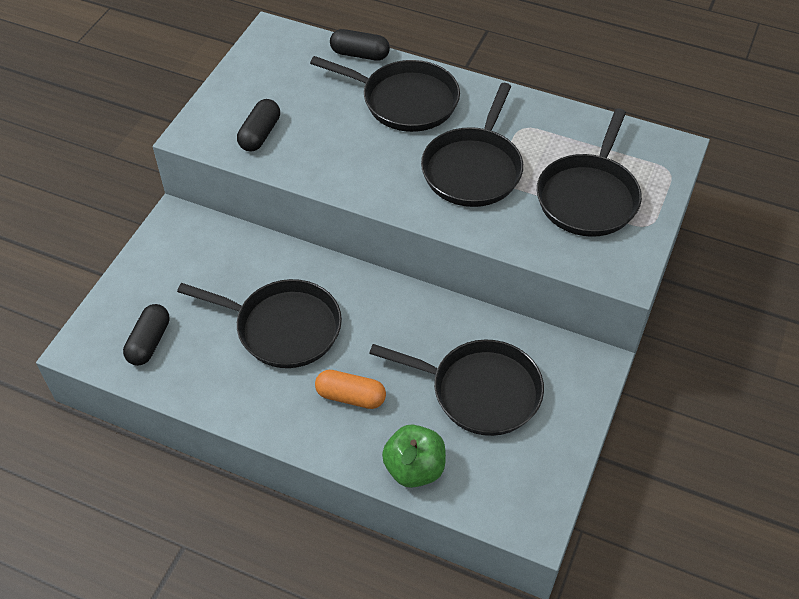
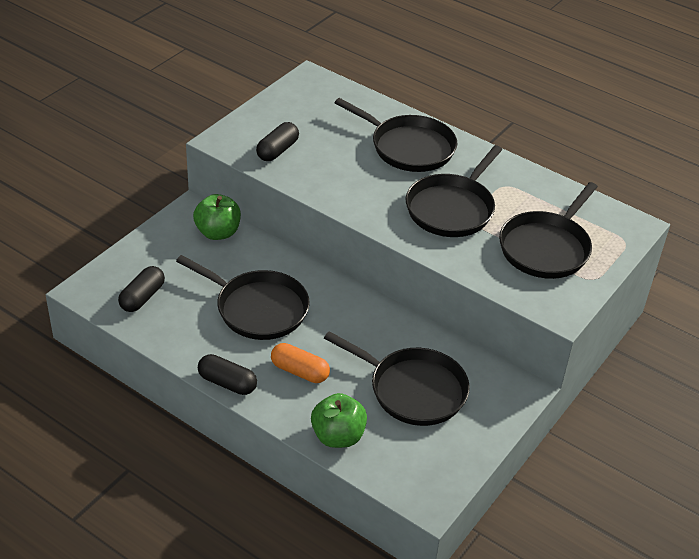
camera: 10 degrees right, 10 degrees down
(213, 241) = (218, 232): none -> green apple
(360, 54) = (381, 106): black capsule -> black capsule (227, 383)

